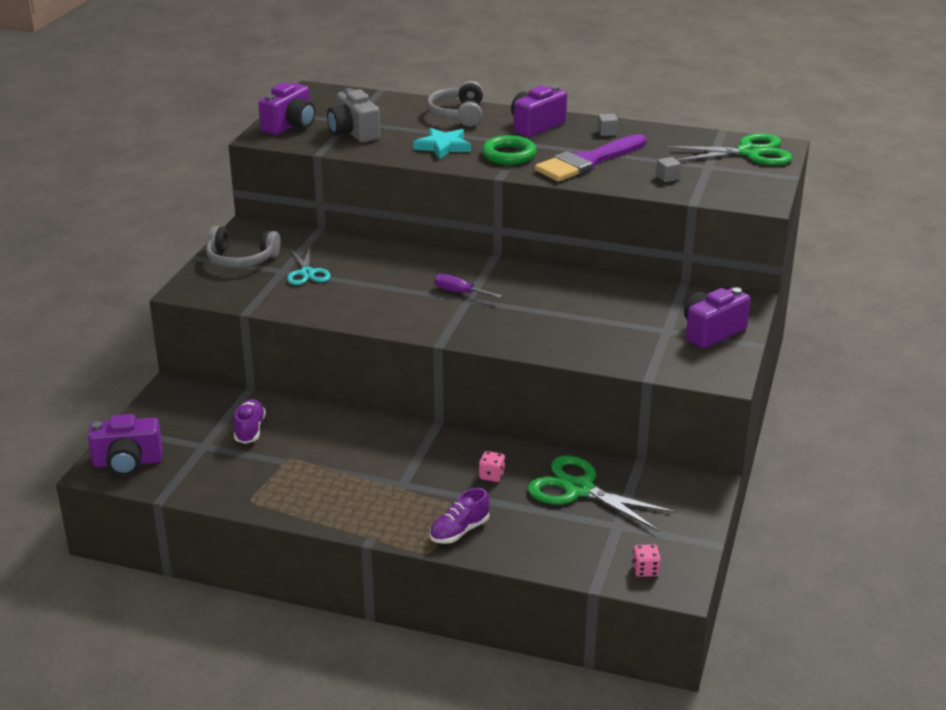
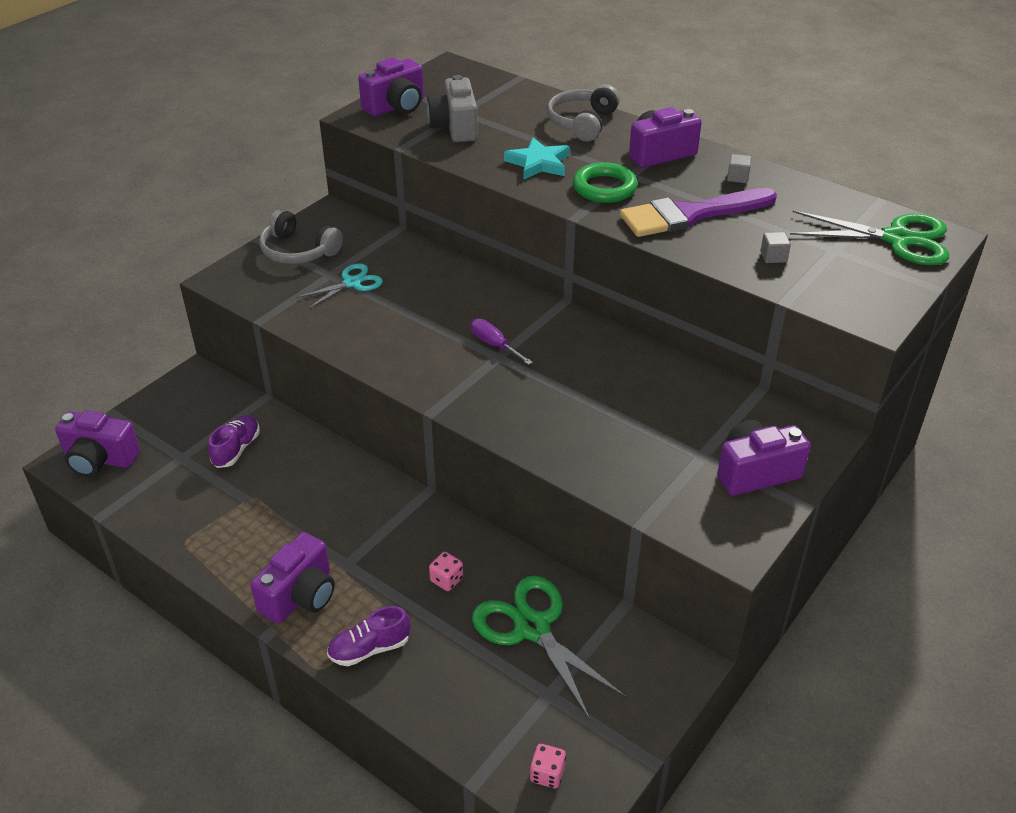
camera: 20 degrees right, 10 degrees up
(307, 273) = (352, 283): turquoise scissors -> turquoise scissors turned 135 degrees counterclockwise
(378, 512) = (300, 596): none -> purple camera

